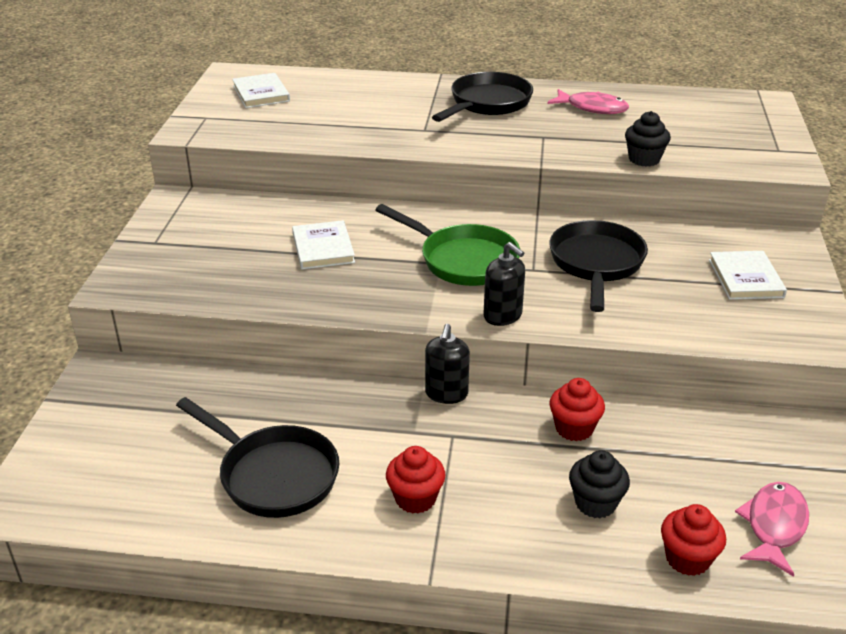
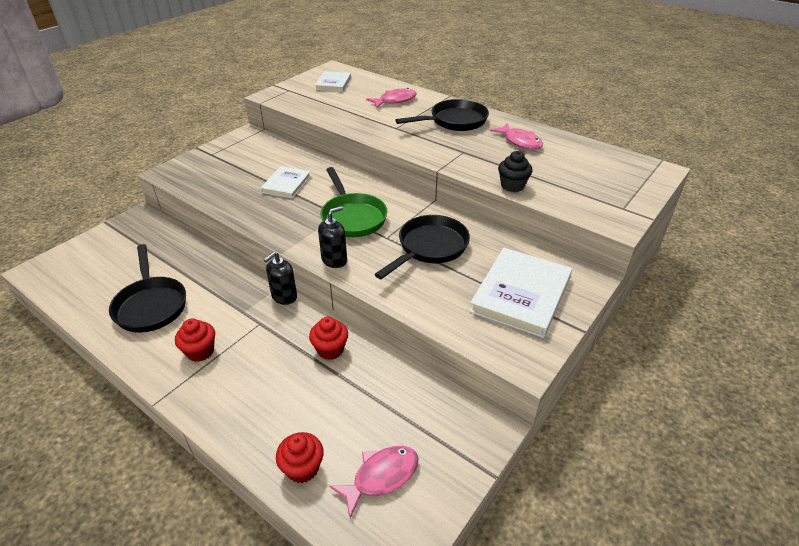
camera: 30 degrees right, 5 degrees up
(378, 96) = (395, 100): none -> pink fish
(503, 316) = (334, 260): black soap dispenser -> black soap dispenser turned 120 degrees counterclockwise
(595, 503) = (290, 403): black cupcake -> none
(745, 278) = (521, 294): white book -> white book, size x1.71

